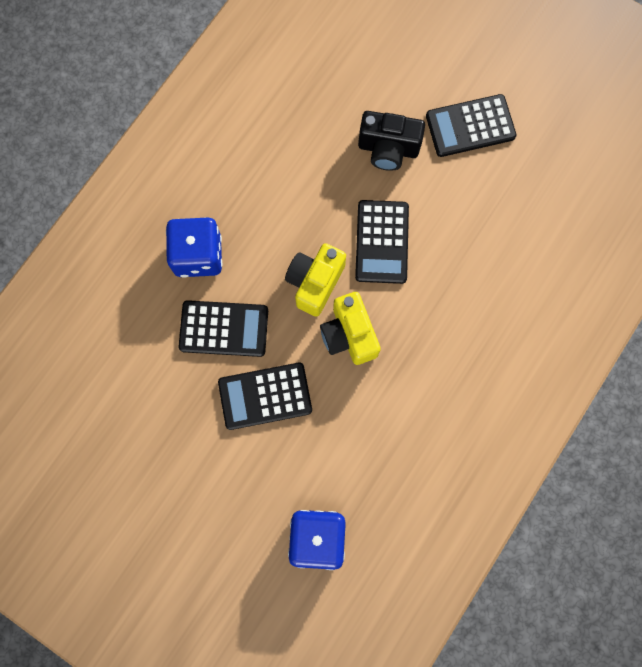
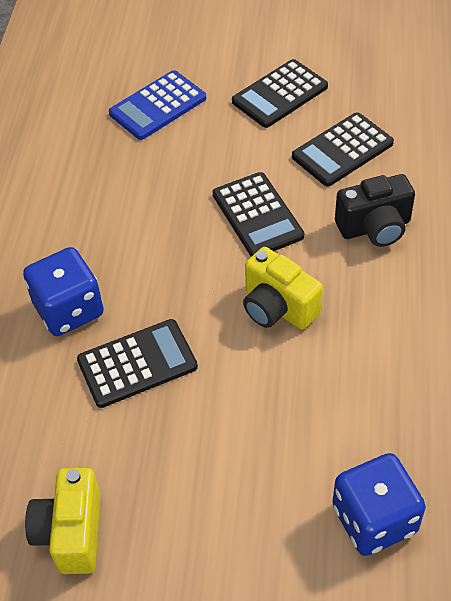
camera: 25 degrees left, 25 degrees down
(265, 396) = (223, 406): black calculator -> black calculator (342, 150)
(315, 283) = (211, 278): yellow camera -> yellow camera (71, 532)
(364, 87) = (157, 106): none -> blue calculator
(388, 149) = (213, 142): black camera -> black camera (374, 227)

